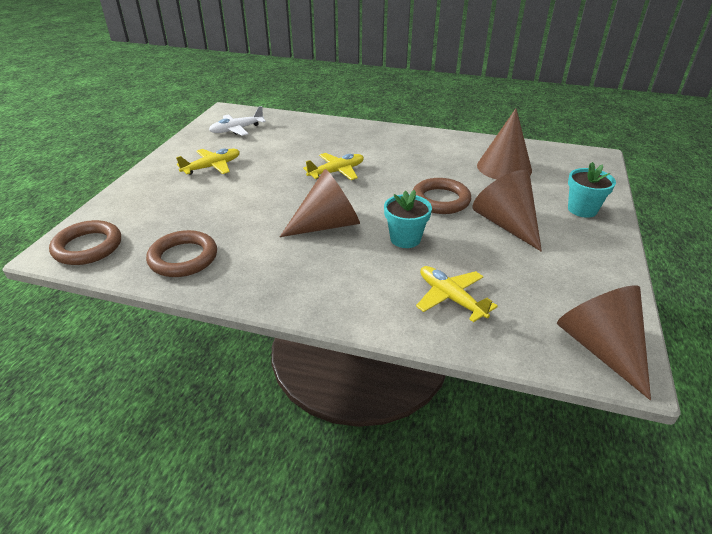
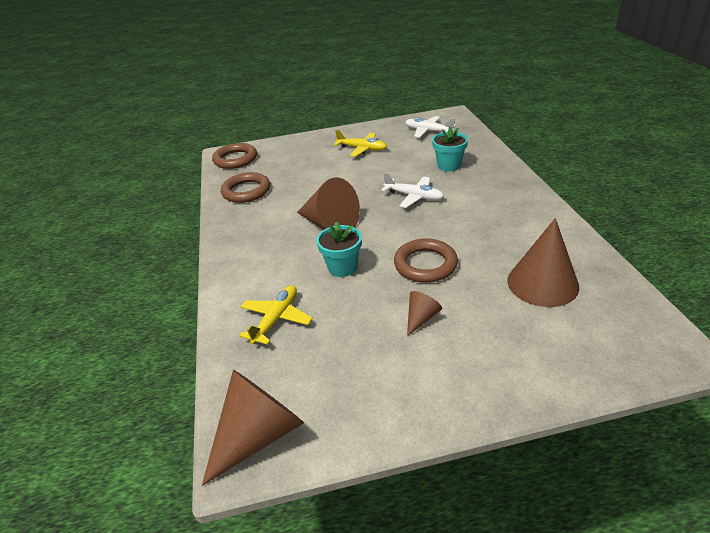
camera: 65 degrees right, 0 degrees up
(337, 172) = (414, 196): yellow plane -> white plane
(506, 224) = (421, 318): brown cone -> brown cone, size x0.49
(582, 209) = (512, 368): turquoise flower pot -> turquoise flower pot (449, 165)

